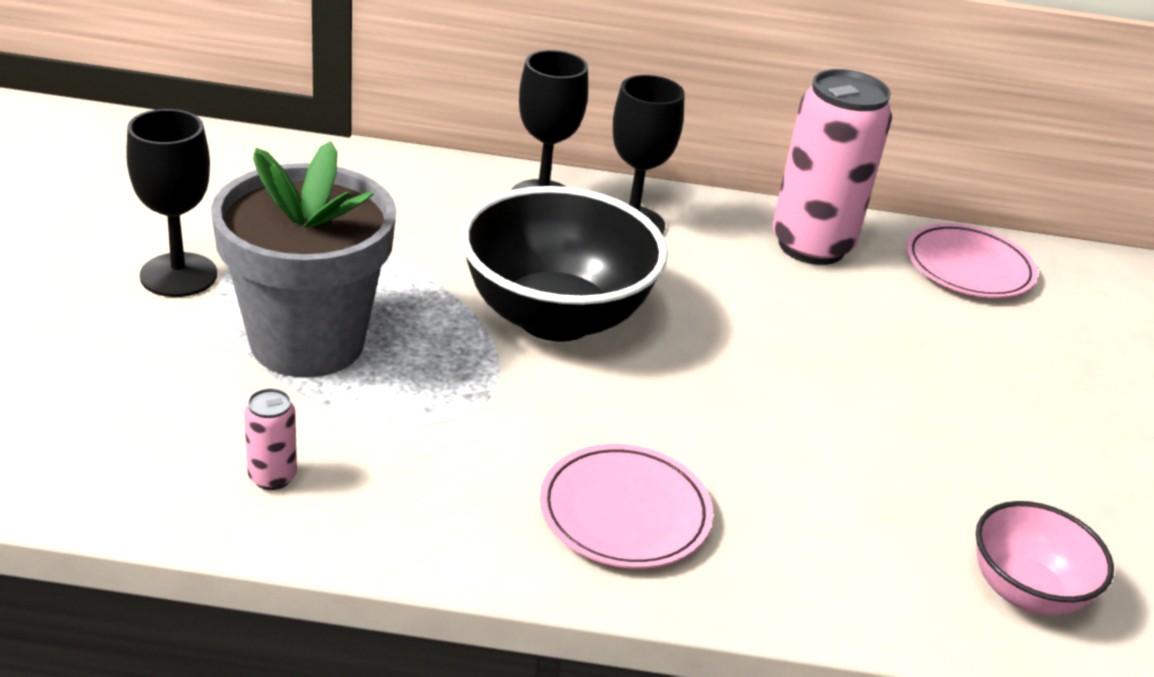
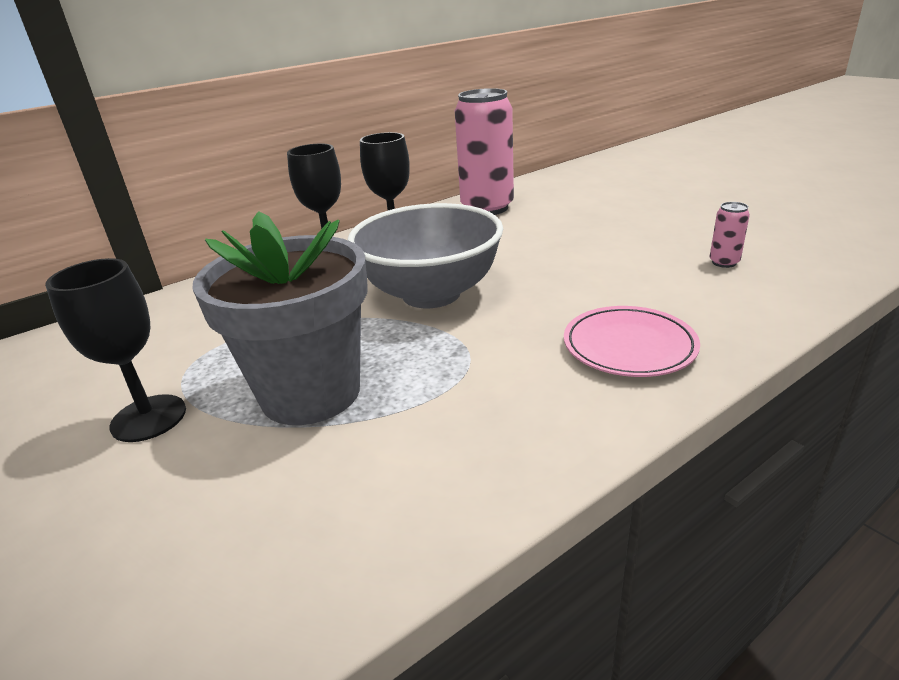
camera: 35 degrees left, 5 degrees down
(272, 477) = (422, 479): pink can -> pink can (724, 262)
(555, 317) = (431, 294): black bowl -> grey bowl
(968, 267) = (556, 184): pink plate -> none
(1025, 591) = (805, 263): pink bowl -> none

